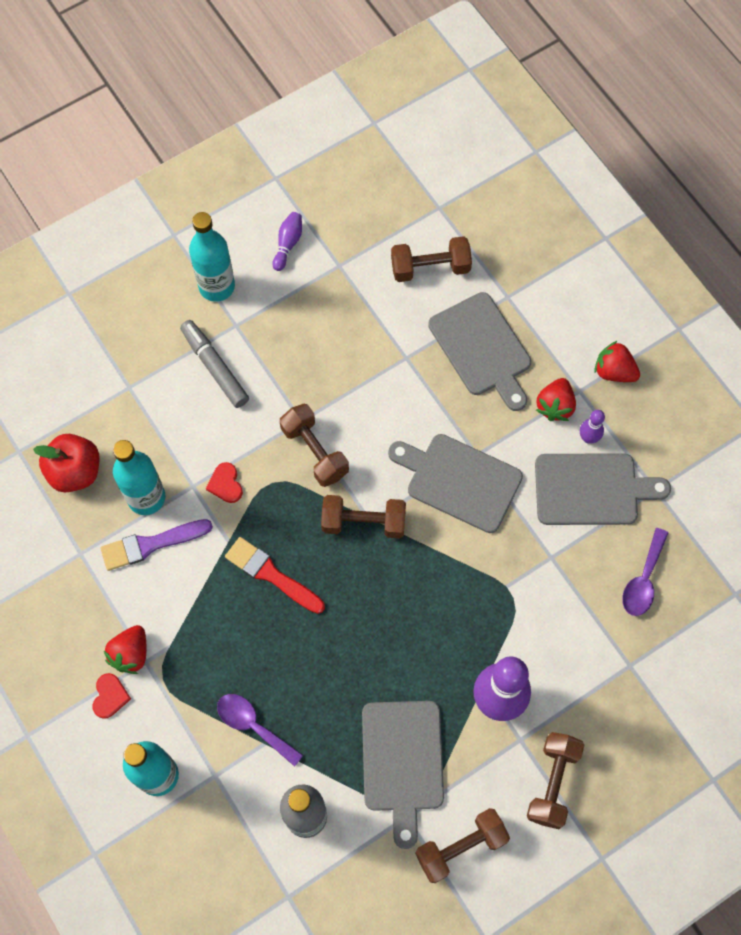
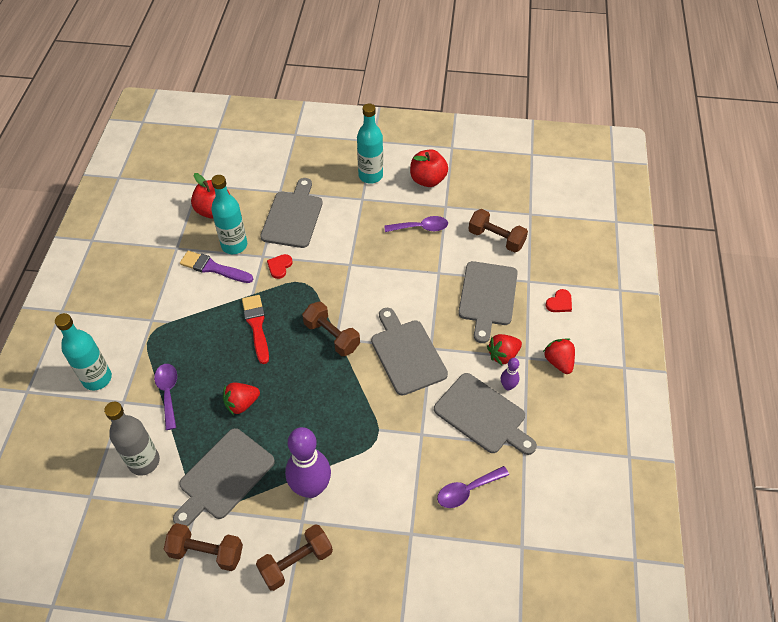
camera: 40 degrees right, 15 degrees down
(110, 696) = (117, 323): red heart -> red heart (559, 303)
(131, 654) = (148, 311): red strawberry -> red strawberry (241, 404)
(178, 409) = (293, 217): none -> grey cutting board
(215, 367) = (331, 210): grey marker -> none
(288, 244) = (428, 180): purple bowling pin -> red apple
(314, 451) = (341, 283): brown dumbbell -> none
(337, 314) = (421, 228): none -> purple spoon

